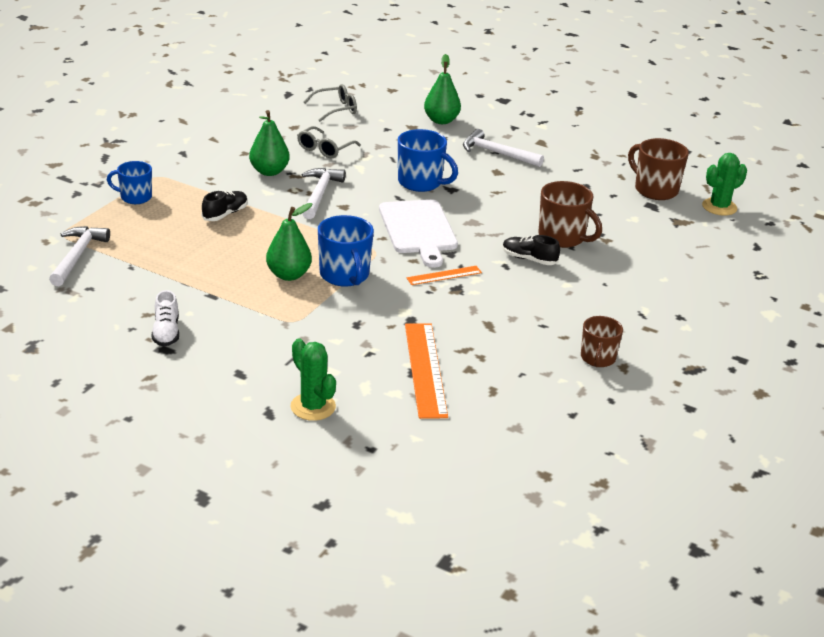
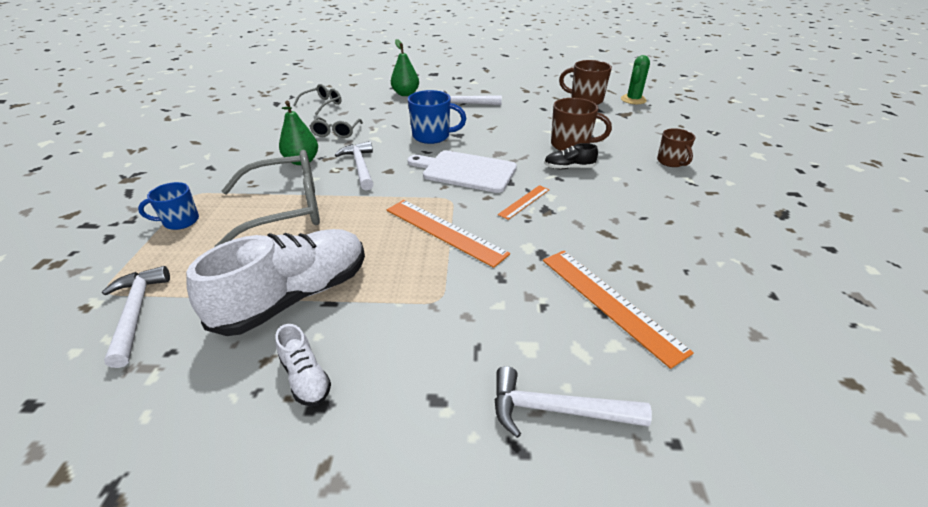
camera: 25 degrees left, 5 degrees up
(190, 283) = (295, 296): none -> white shoe
(225, 214) = (286, 209): black shoe -> grey glasses
(288, 275) = (392, 249): green pear -> none
(313, 407) = (557, 410): green cactus -> white hammer
(345, 275) = (444, 231): blue mug -> orange ruler
(418, 230) = (465, 171): white cutting board -> white cutting board turned 150 degrees clockwise
(597, 359) = (716, 231): brown mug -> brown mug (671, 162)

